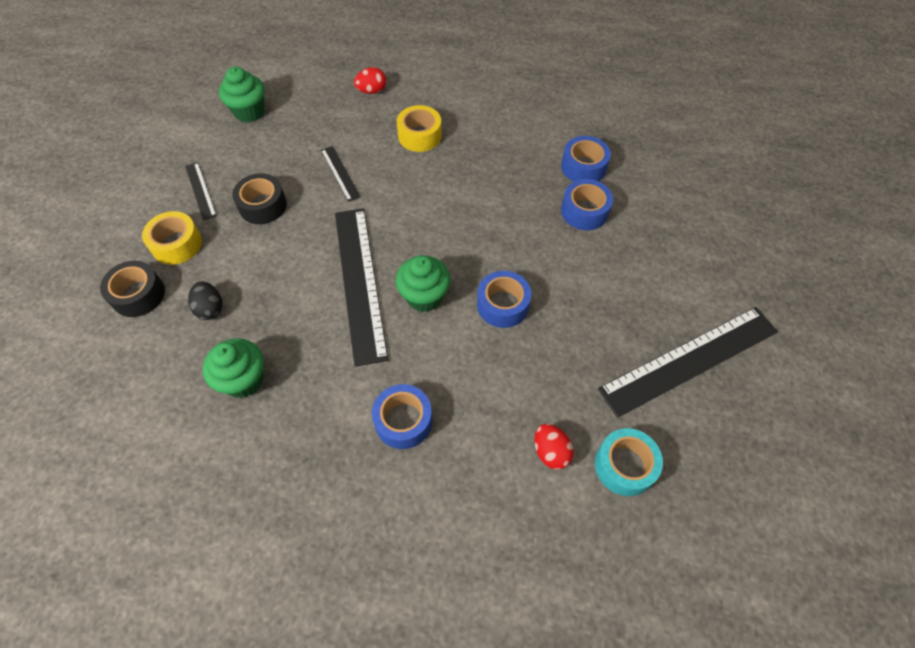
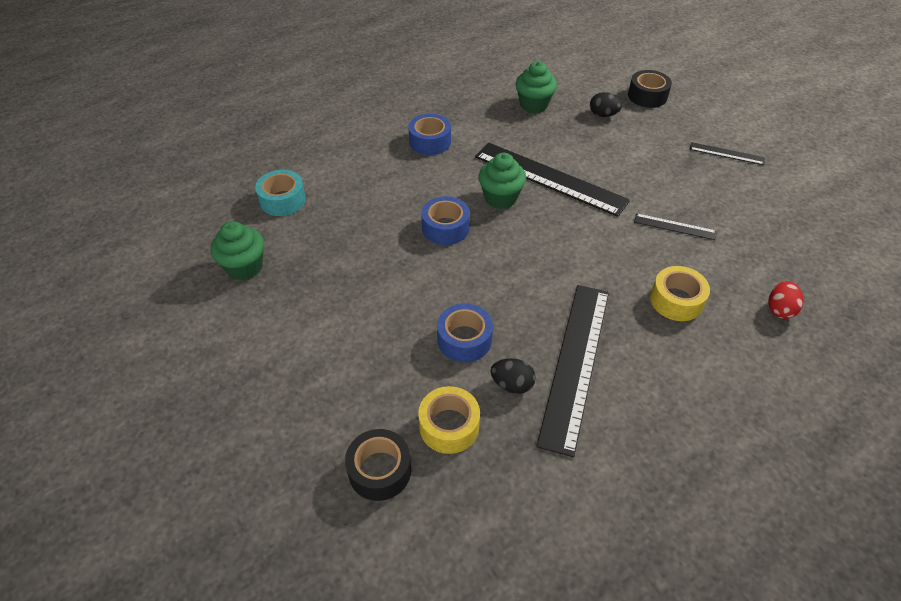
camera: 135 degrees right, 10 degrees down
(177, 244) = (678, 124): yellow tape -> yellow tape (449, 426)
(249, 112) = (812, 218): green cupcake -> green cupcake (244, 267)
(263, 205) = (678, 173): black tape -> black tape (379, 470)
(550, 452) = (333, 179): red egg -> none
(583, 167) = (512, 384): blue tape -> black egg
(689, 360) = (281, 283): black ruler -> black ruler (575, 363)

